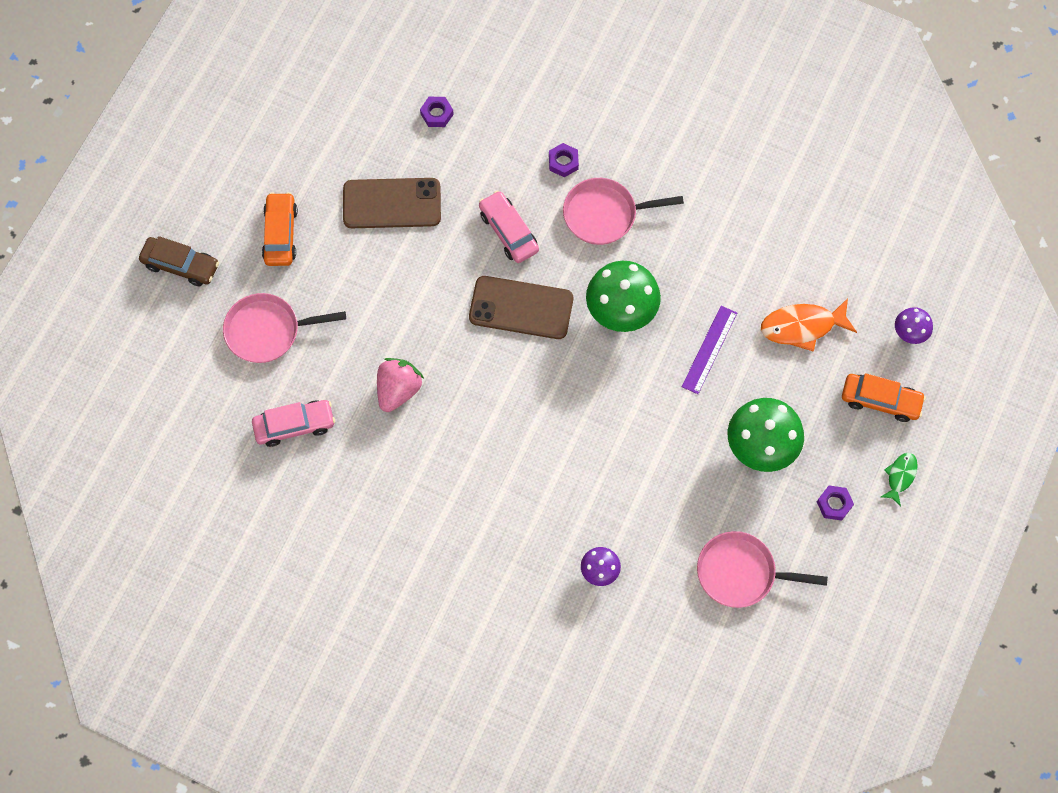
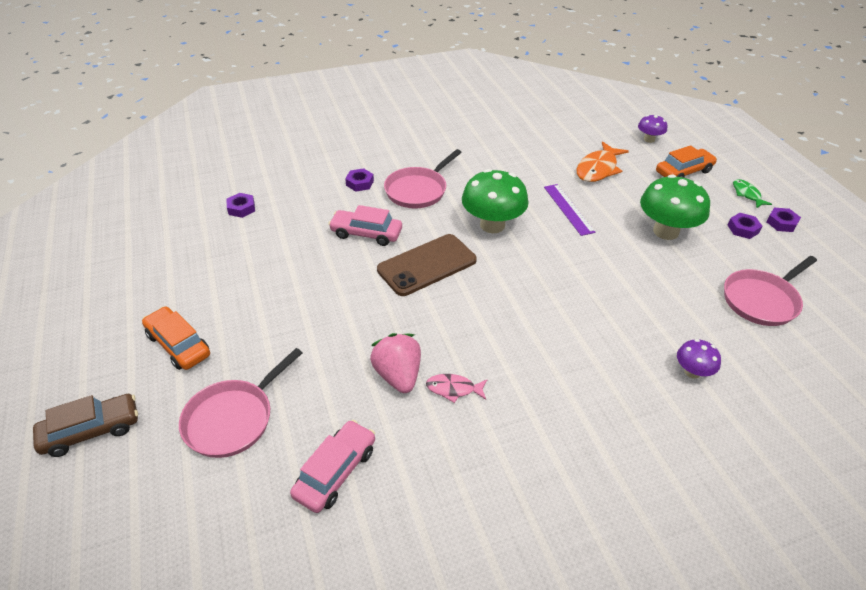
camera: 45 degrees left, 25 degrees down
(392, 203) = (259, 270): brown phone -> none
(423, 433) = (453, 389): none -> pink fish
(880, 530) = (781, 223): none -> purple nut

